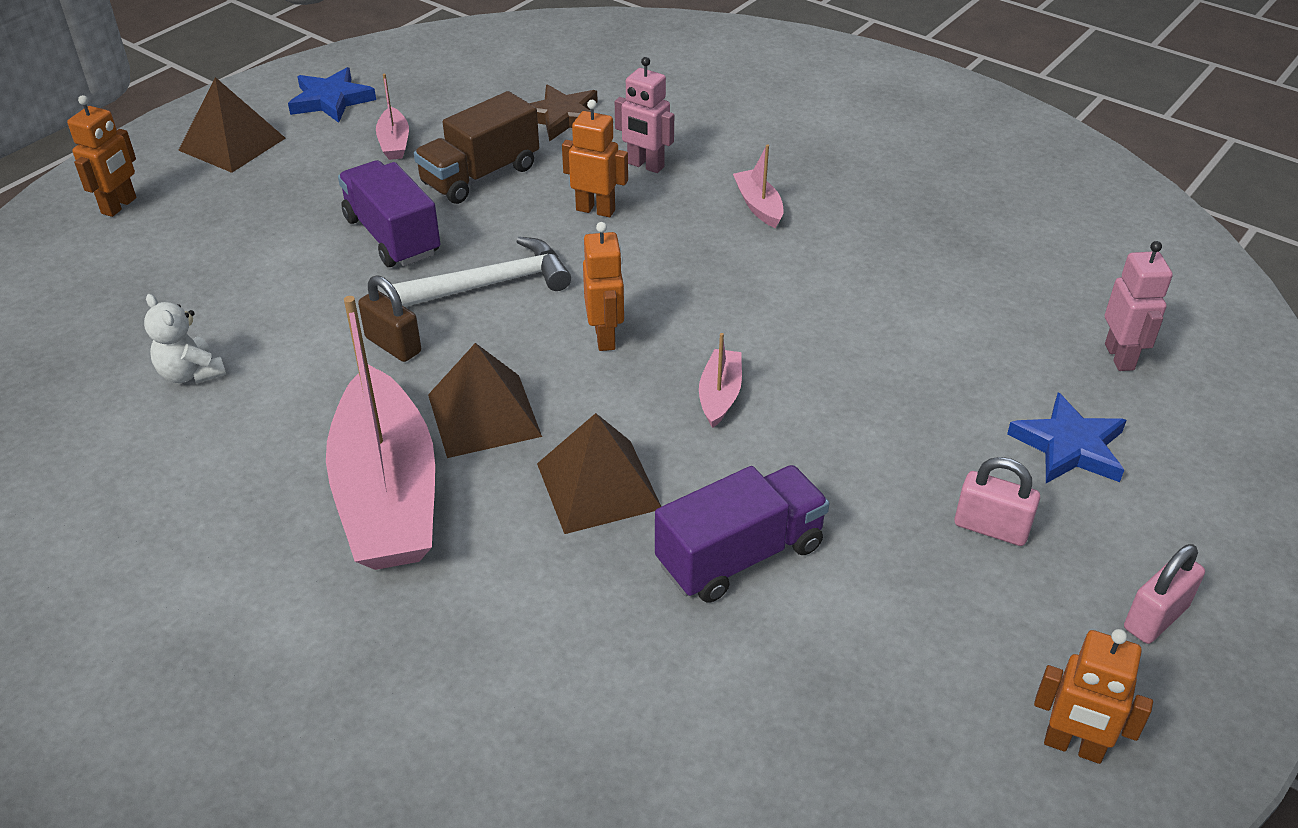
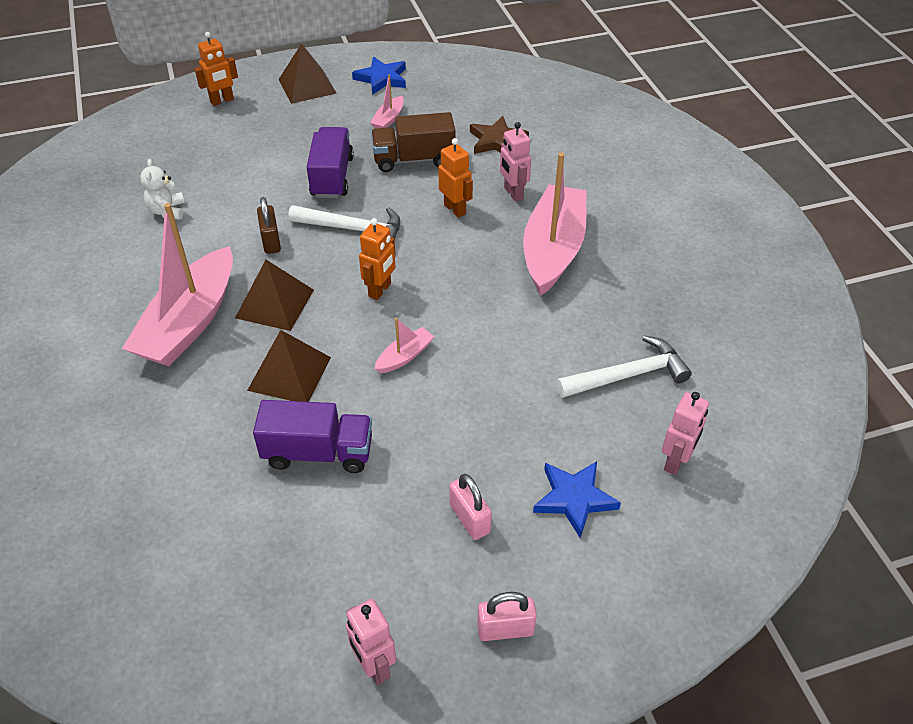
camera: 35 degrees right, 5 degrees up
(758, 206) = (553, 250): pink boat -> pink boat, size x2.34
(979, 296) = (627, 375): none -> white hammer
(1073, 746) = (374, 666): orange robot -> pink robot

